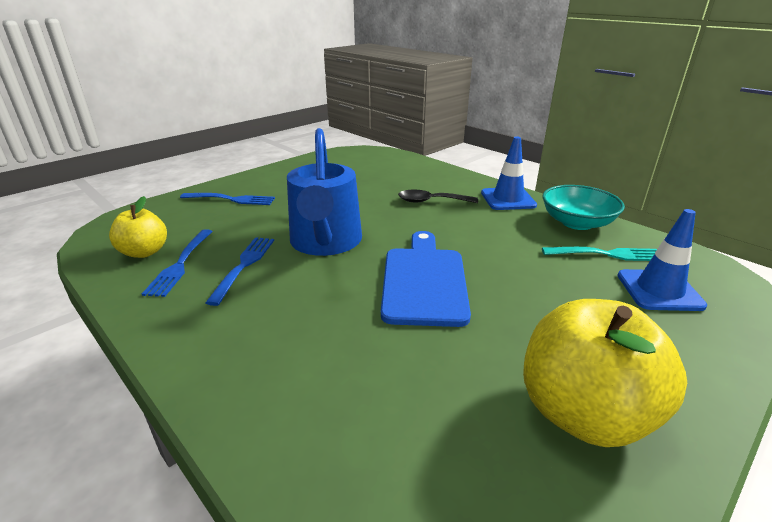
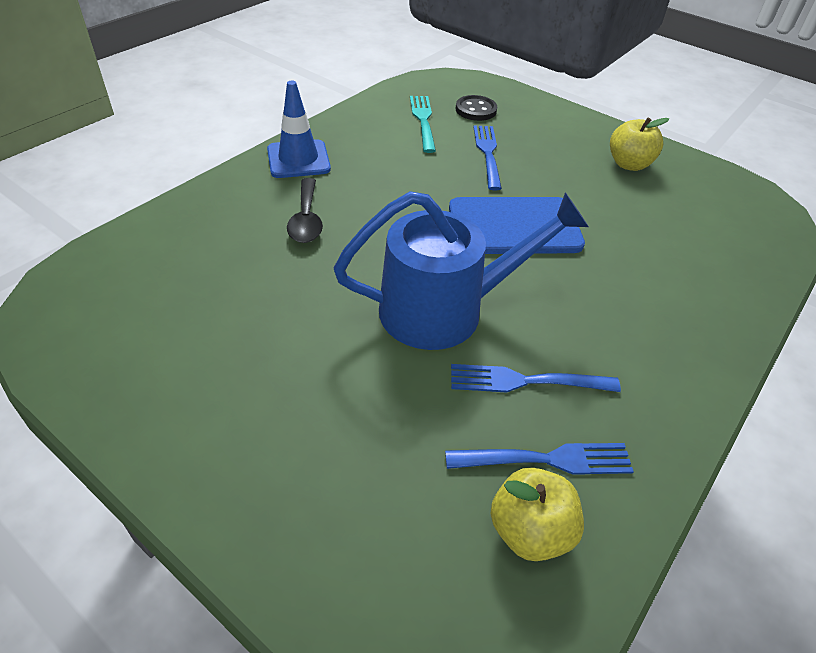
camera: 100 degrees left, 15 degrees up
(231, 199) = (303, 471): blue fork -> blue fork (487, 154)
(577, 223) = (359, 125): turquoise bowl -> none
(583, 413) = (629, 164): yellow apple -> yellow apple, size x0.57
(659, 290) = (476, 110): blue traffic cone -> black button

